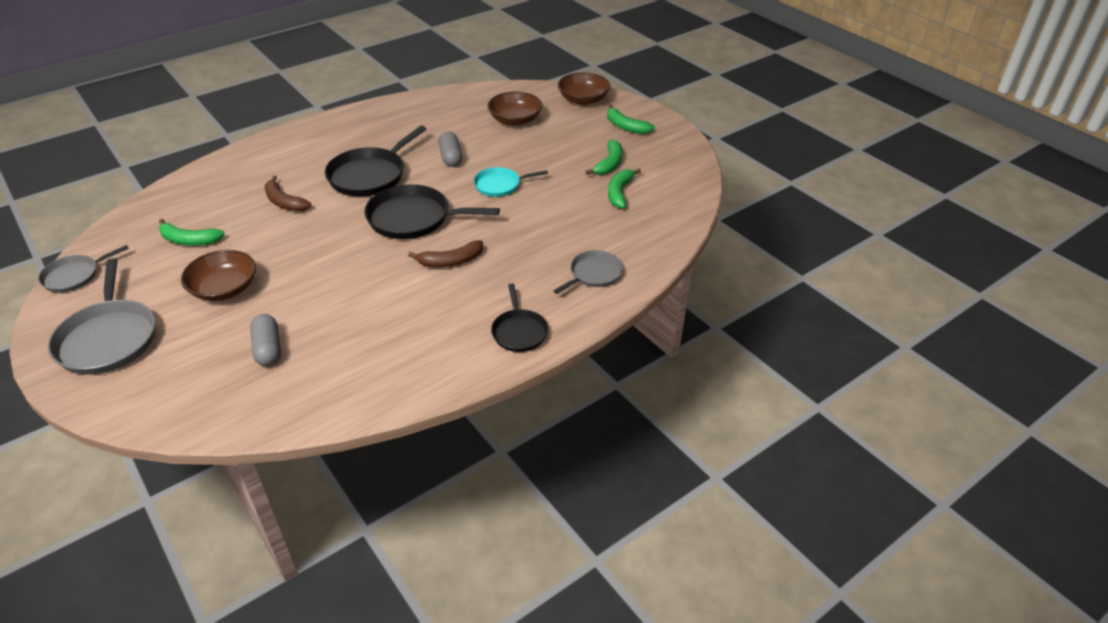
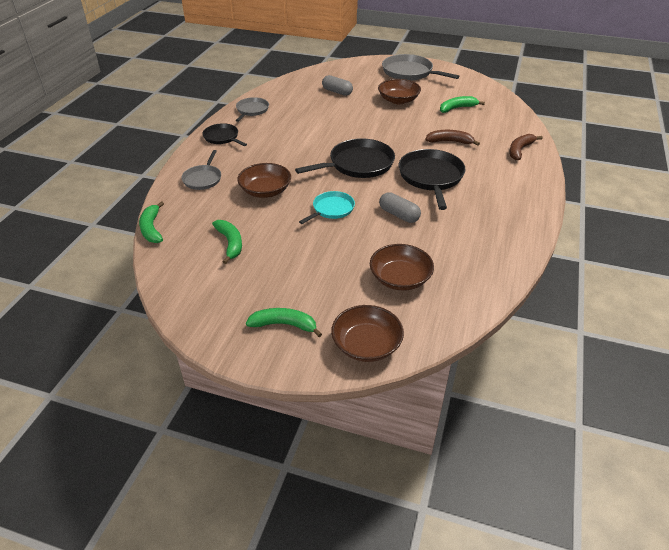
camera: 145 degrees right, 0 degrees up
(74, 276) = (473, 80): grey pan -> grey pan (252, 110)
(451, 261) = (301, 152): brown banana -> brown banana (520, 150)
(540, 229) = (265, 191): none -> brown bowl
(609, 164) = (262, 268): green banana -> green banana (152, 228)

